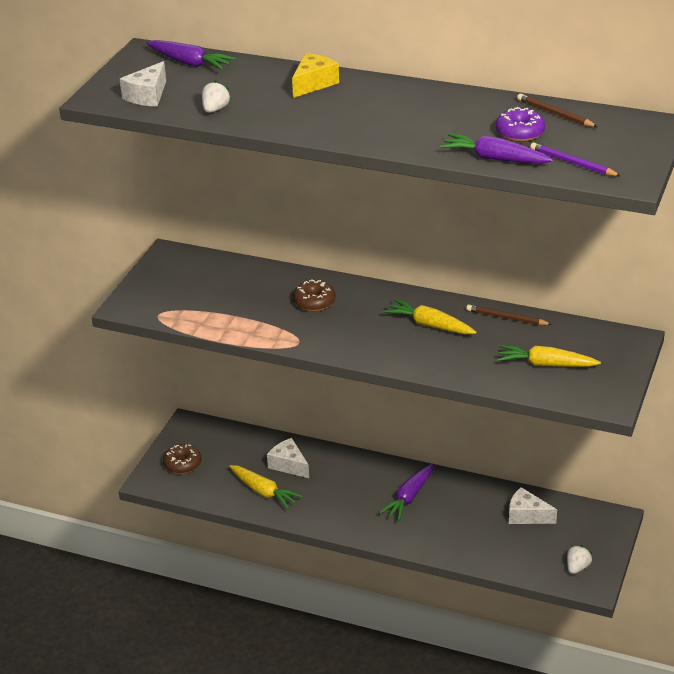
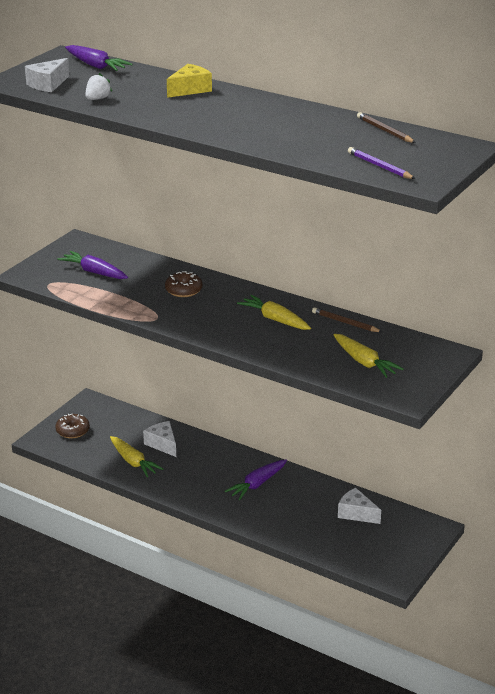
camera: 10 degrees right, 5 degrees down
(495, 159) = (313, 156): purple carrot -> purple carrot (94, 272)
(520, 133) = (346, 140): purple donut -> none
(546, 364) = (364, 362): yellow carrot -> yellow carrot turned 150 degrees counterclockwise
(577, 567) = (386, 562): white strawberry -> none

